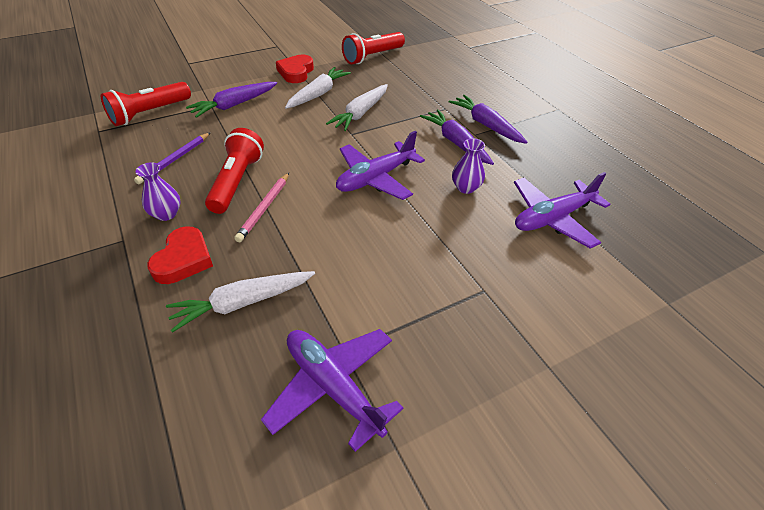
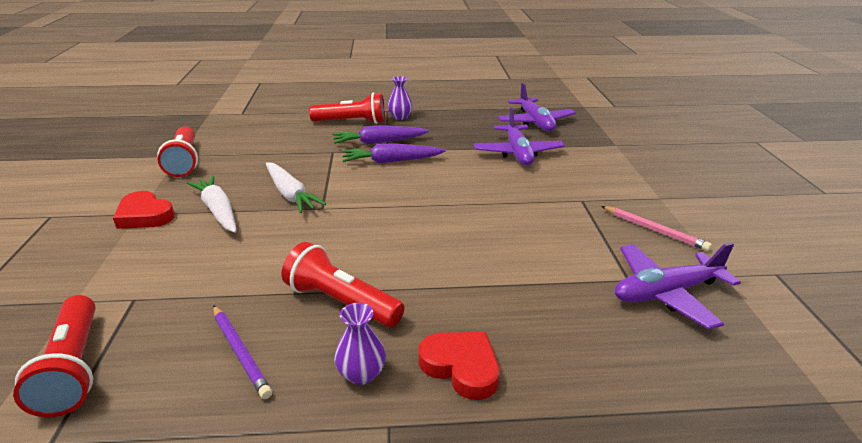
camera: 65 degrees left, 15 degrees down
(234, 105) = (160, 277): purple carrot -> none
(242, 303) = (551, 330): white carrot -> none
(264, 208) = (408, 289): pink pencil -> pink pencil (654, 230)
(375, 178) = (410, 212): purple plane -> purple plane (535, 122)
(466, 187) = (458, 174): purple vase -> purple vase (400, 117)
(510, 99) = (352, 122): none -> red flashlight

